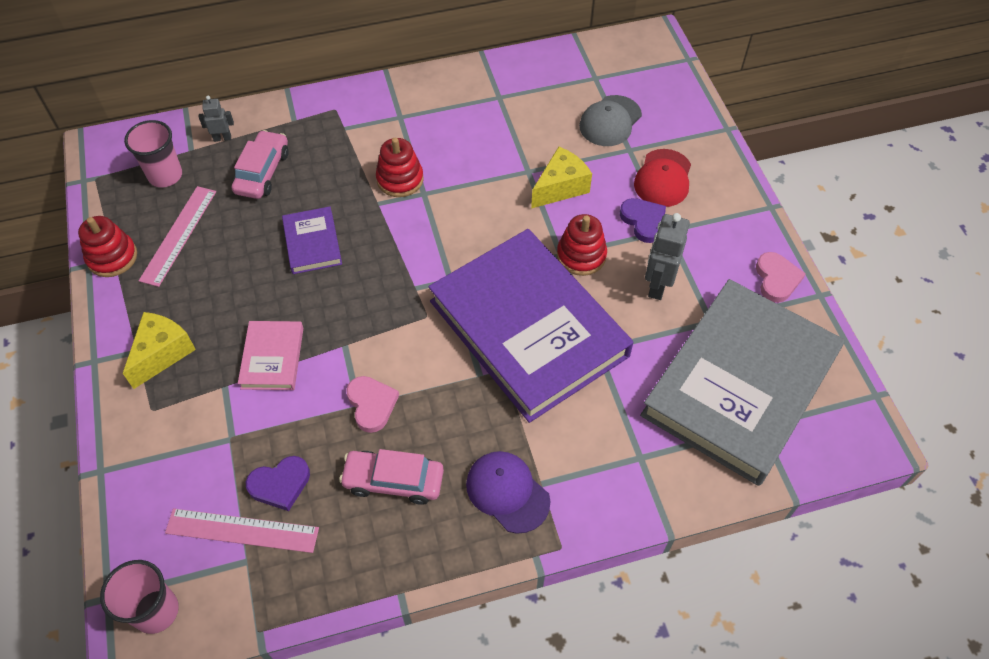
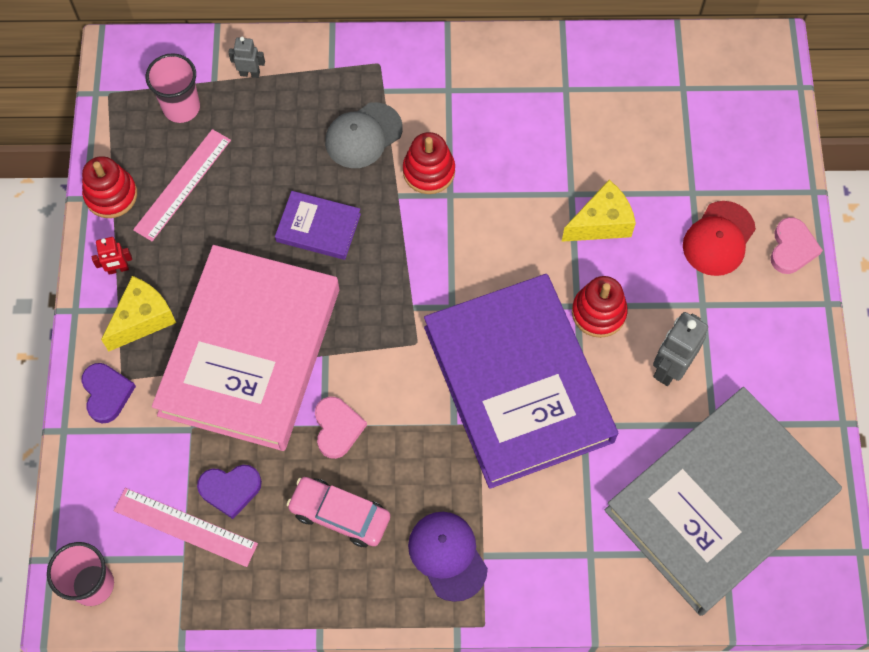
camera: 15 degrees right, 10 degrees up
(130, 316) = (118, 269): none -> red robot
(263, 172) = (284, 127): pink car -> none
(272, 358) = (250, 351): pink book -> pink book, size x2.39
(312, 243) = (318, 228): purple book -> purple book turned 75 degrees counterclockwise
(610, 121) = (682, 150): grey cap -> grey cap (363, 135)
(643, 221) = (679, 287): purple heart -> purple heart (106, 393)
(776, 279) = (802, 393): pink heart -> pink heart (792, 248)

